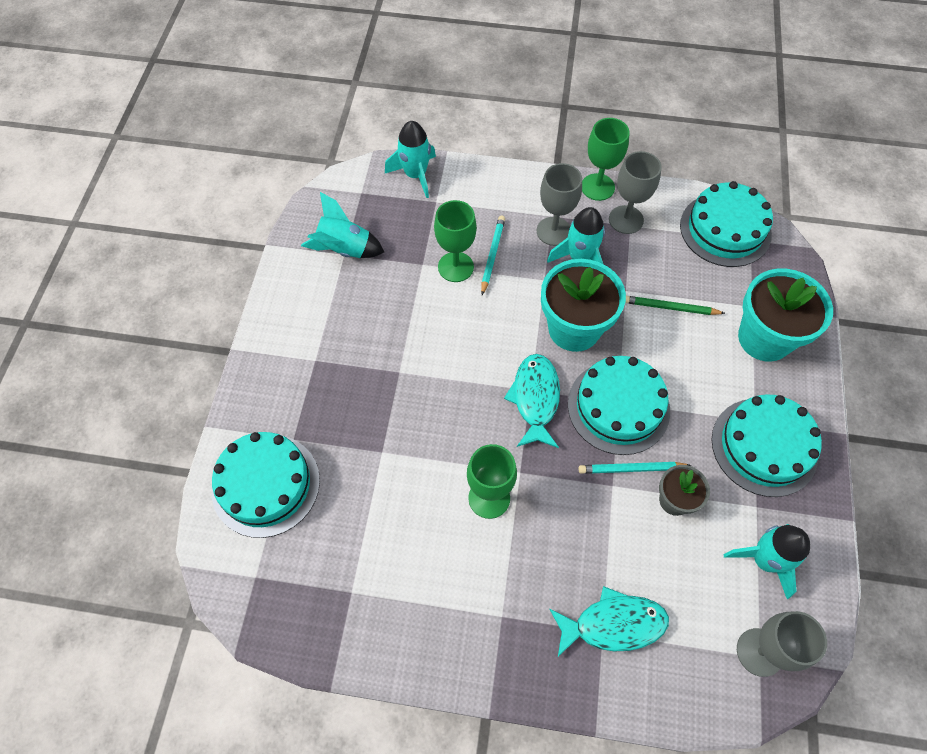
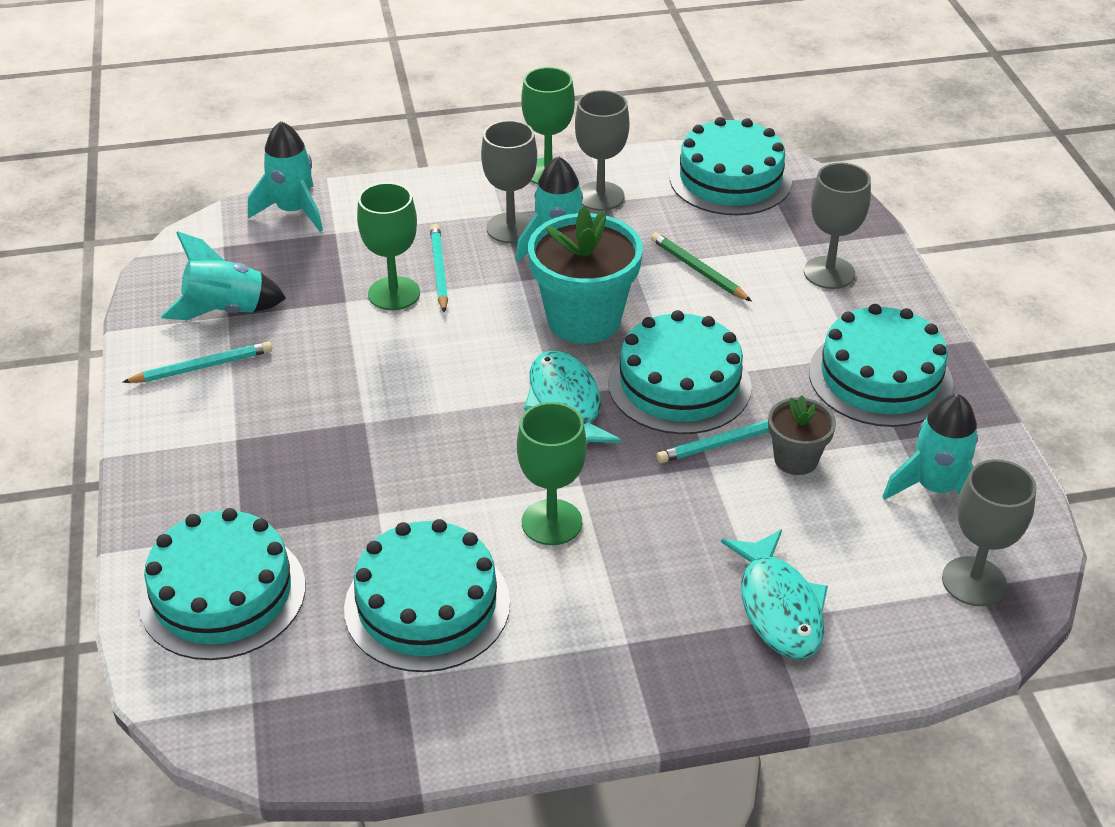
camera: 20 degrees left, 20 degrees down
(314, 293) = (202, 367): none -> turquoise pencil
(386, 539) = (427, 605): none -> turquoise cake
(613, 624) = (779, 607): turquoise fish -> turquoise fish turned 105 degrees clockwise
(670, 307) = (698, 270): green pencil -> green pencil turned 60 degrees clockwise
(764, 338) = (829, 273): turquoise flower pot -> grey goblet

